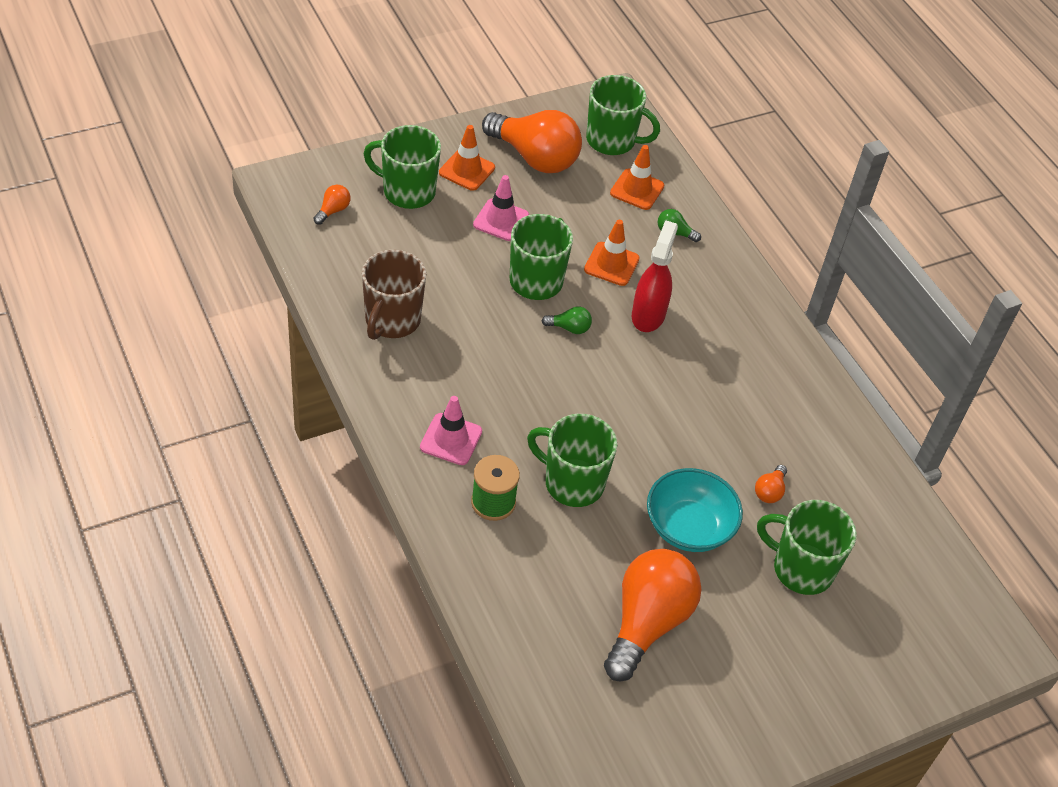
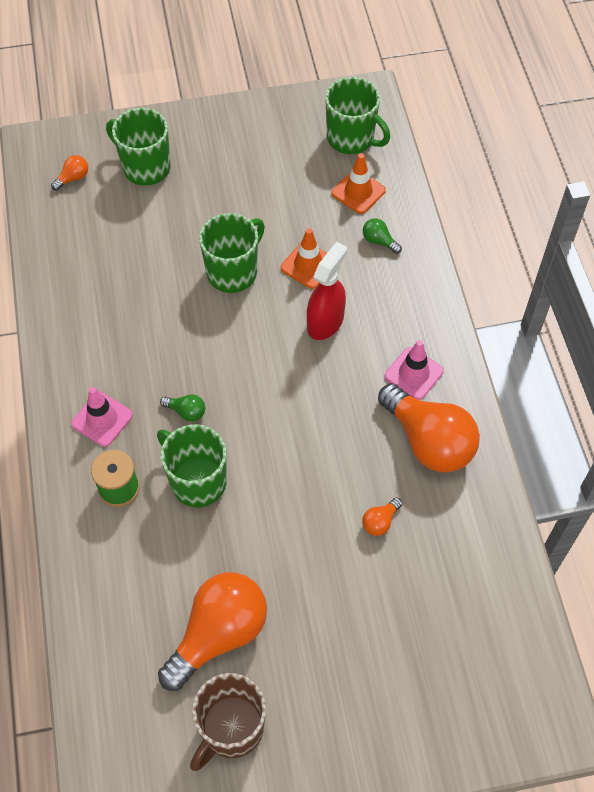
camera: 20 degrees right, 10 degrees up
(392, 321) = (89, 294): brown mug -> brown mug (231, 729)
(467, 170) = (206, 153): orange traffic cone -> none
(501, 220) = (220, 207): pink traffic cone -> pink traffic cone (414, 373)
(535, 157) = (273, 147): orange light bulb -> orange light bulb (429, 441)
(569, 328) = (247, 324): green light bulb -> green light bulb (186, 412)
(688, 527) = (290, 545): turquoise bowl -> none
(801, 569) = (383, 607): green mug -> none

